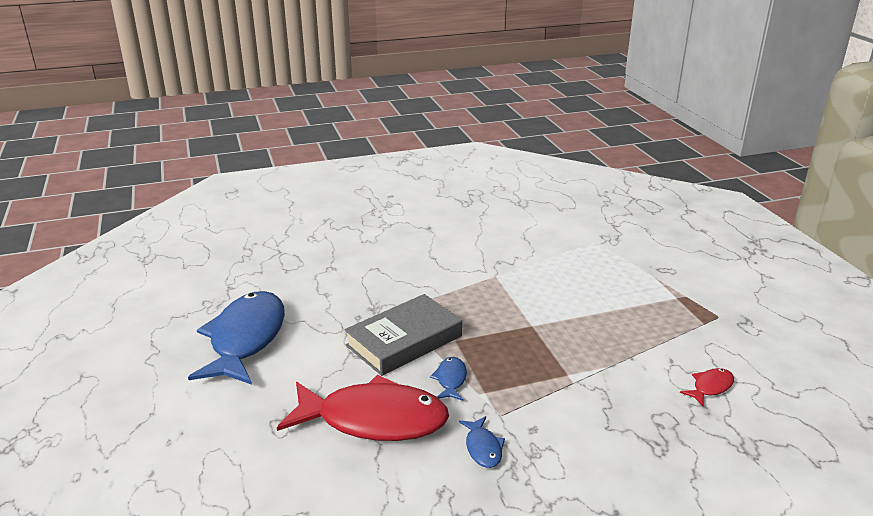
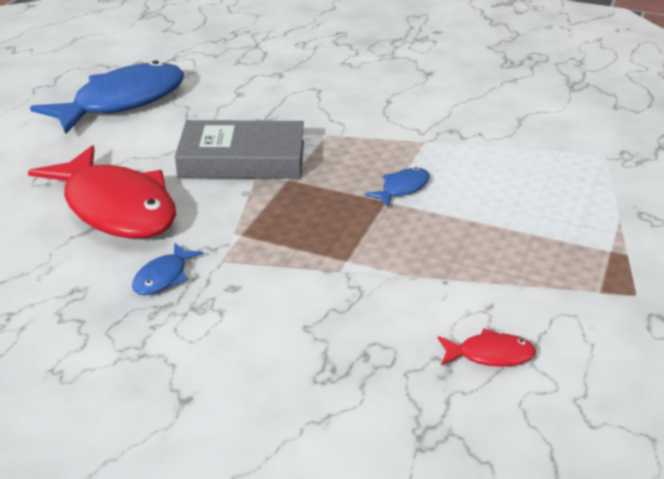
camera: 40 degrees right, 5 degrees up
(450, 380) = (229, 209): blue fish -> blue fish (402, 188)

